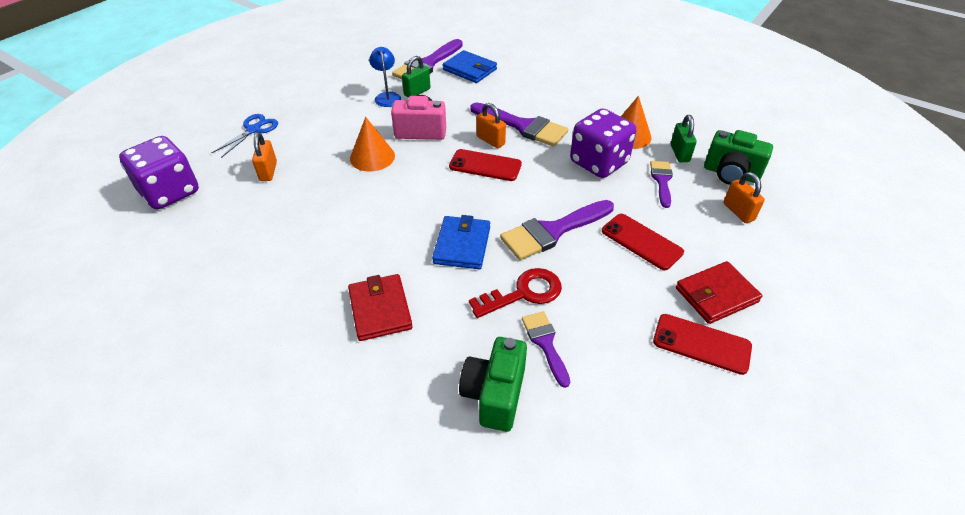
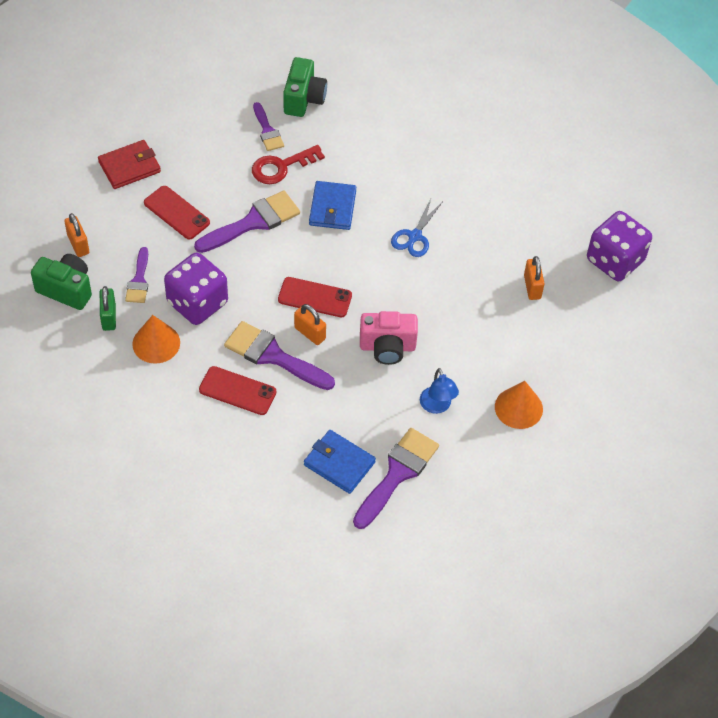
camera: 175 degrees right, 10 degrees up
(254, 129) = (573, 346): blue scissors -> blue scissors (414, 237)
(372, 157) = (433, 308): orange cone -> orange cone (518, 408)
(380, 309) = (391, 153): red wallet -> none
(417, 92) = (402, 415): green padlock -> none
(701, 344) = (154, 131): red phone -> red phone (237, 391)

